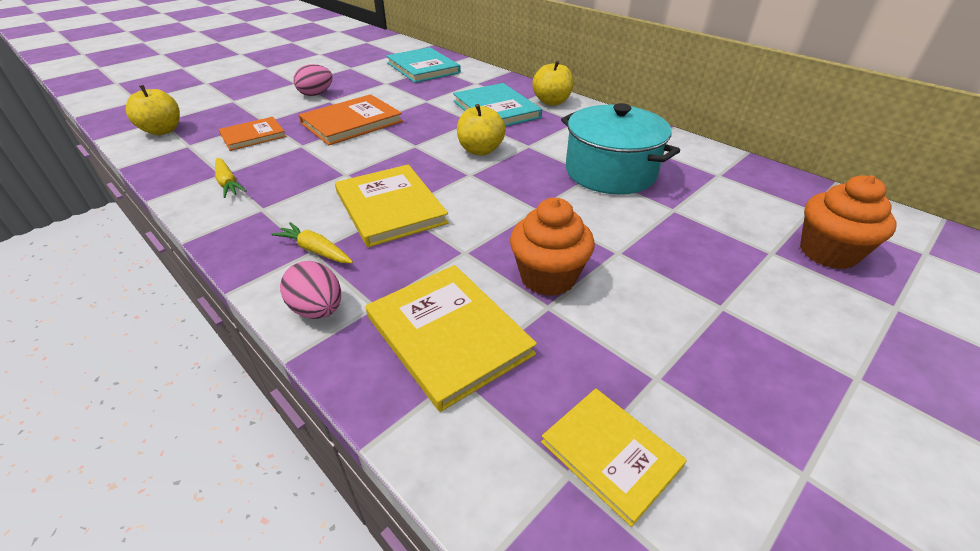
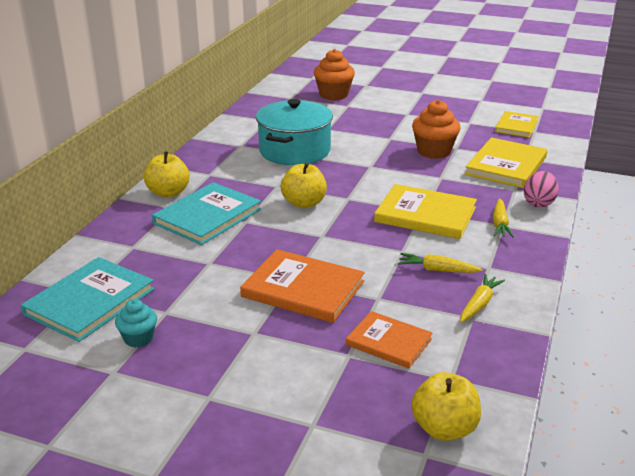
camera: 115 degrees left, 10 degrees down
(296, 181) = (437, 270): none -> yellow carrot
(316, 94) = (240, 354): pink egg -> none
(370, 74) = (138, 338): none -> turquoise cupcake
(390, 207) = (425, 215): yellow book -> yellow book turned 75 degrees clockwise

